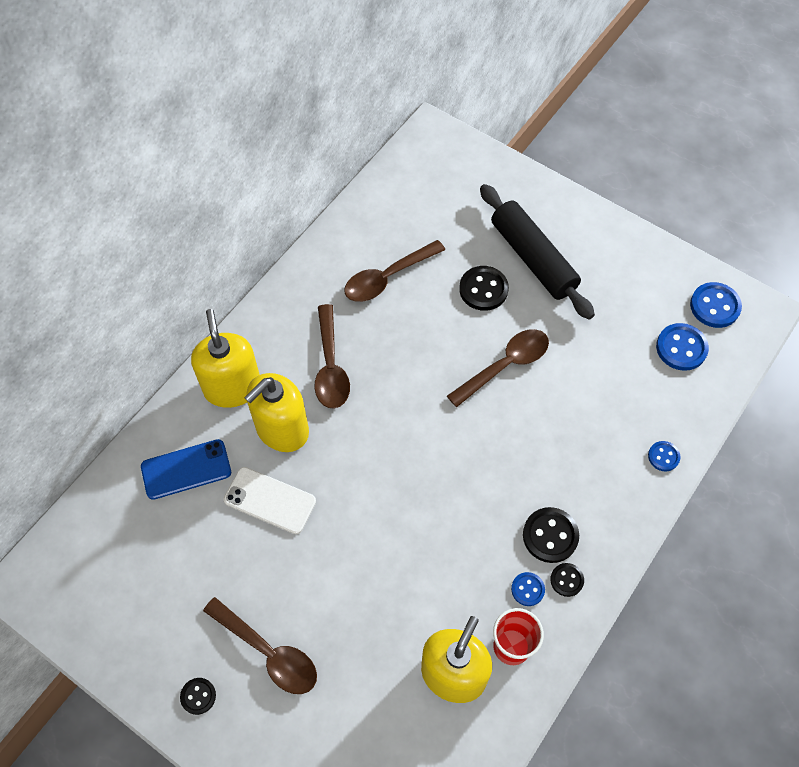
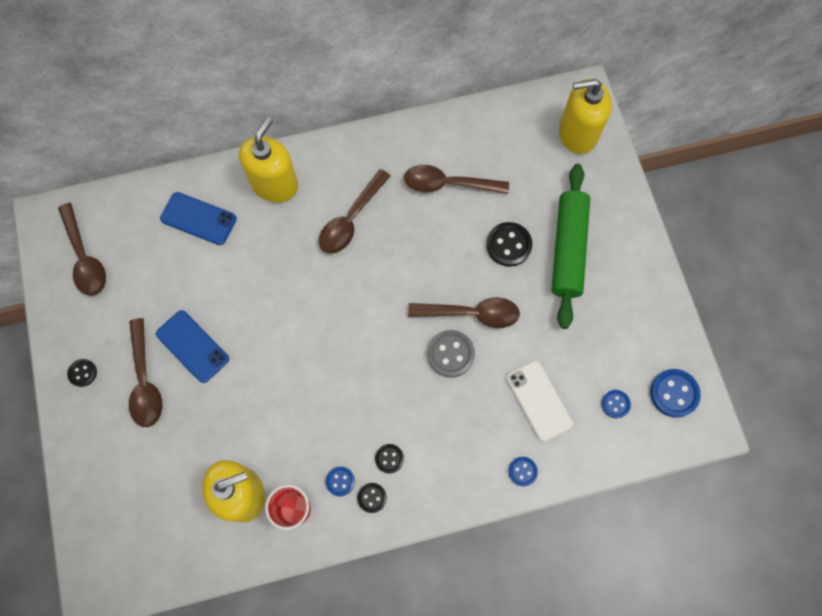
camera: 40 degrees right, 10 degrees up
(101, 589) = (85, 257): none -> brown spoon
(270, 500) = (231, 282): white phone -> white phone (539, 400)
(282, 429) = (281, 239): yellow soap dispenser -> yellow soap dispenser (577, 133)
(285, 585) = (192, 346): none -> blue phone
(519, 410) = (450, 354): none -> grey button
(533, 258) = (568, 249): black rolling pin -> green rolling pin
(550, 536) = (389, 458): black button -> black button, size x0.59
(681, 348) = (615, 404): blue button -> blue button, size x0.59

